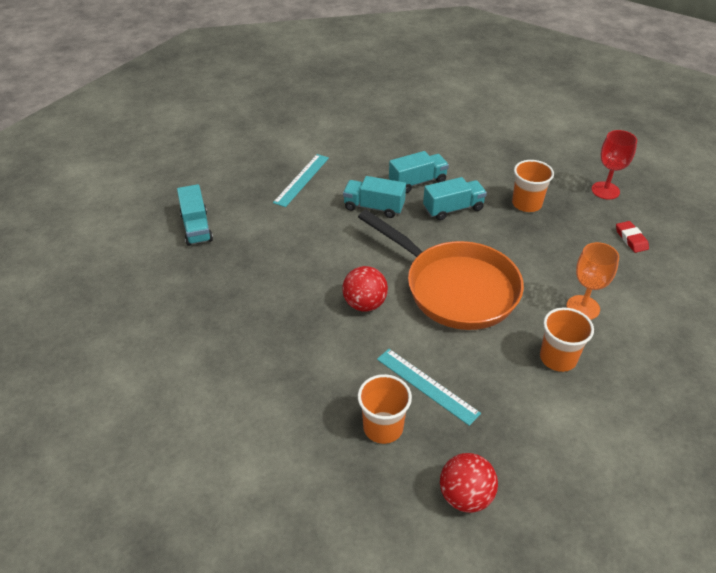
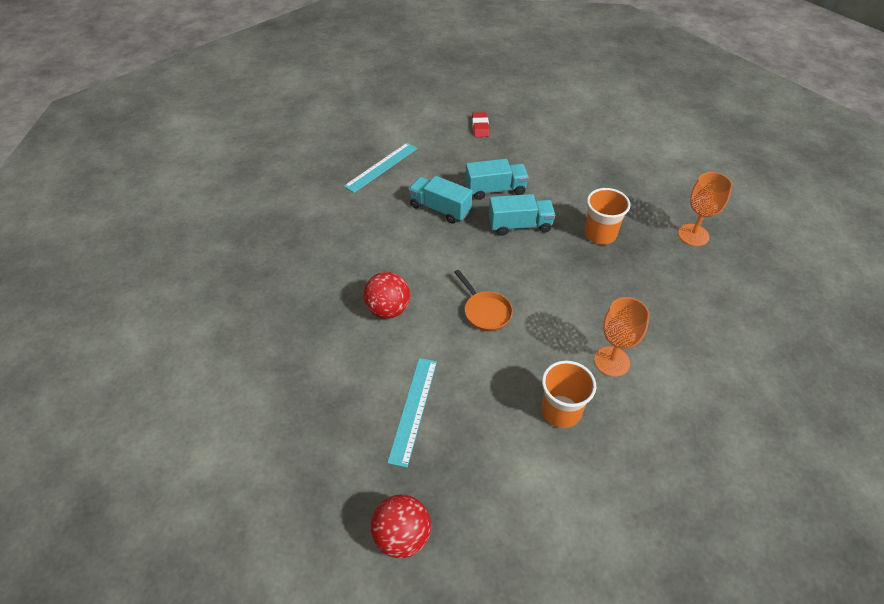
camera: 15 degrees right, 5 degrees up
(196, 227) = (262, 198): turquoise truck -> none
(383, 427) = (351, 443): orange cup -> none
(427, 386) = (413, 409): turquoise ruler -> turquoise ruler turned 45 degrees clockwise
(455, 288) = (485, 312): orange pan -> orange pan, size x0.40
(605, 190) = (693, 235): red goblet -> orange goblet
(631, 239) = (699, 295): red eraser -> red eraser (480, 127)

